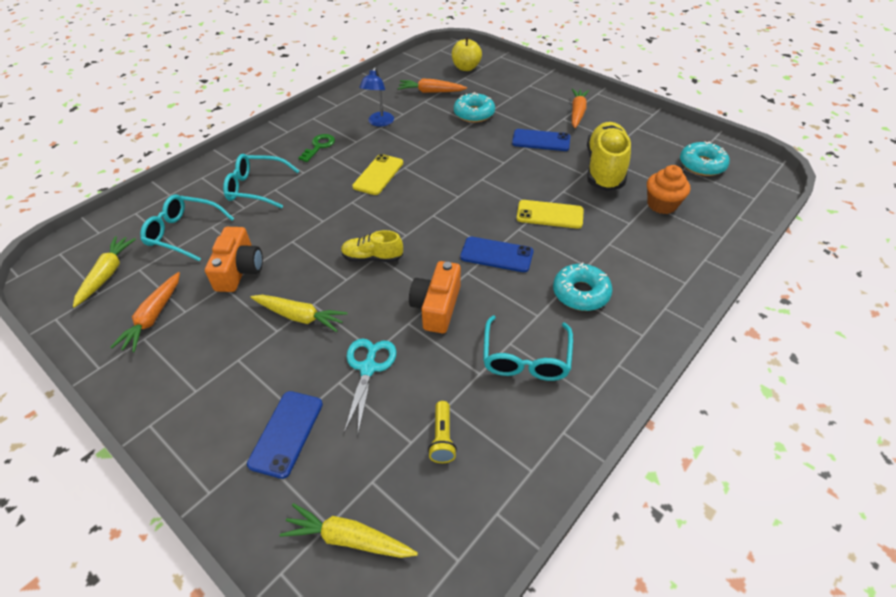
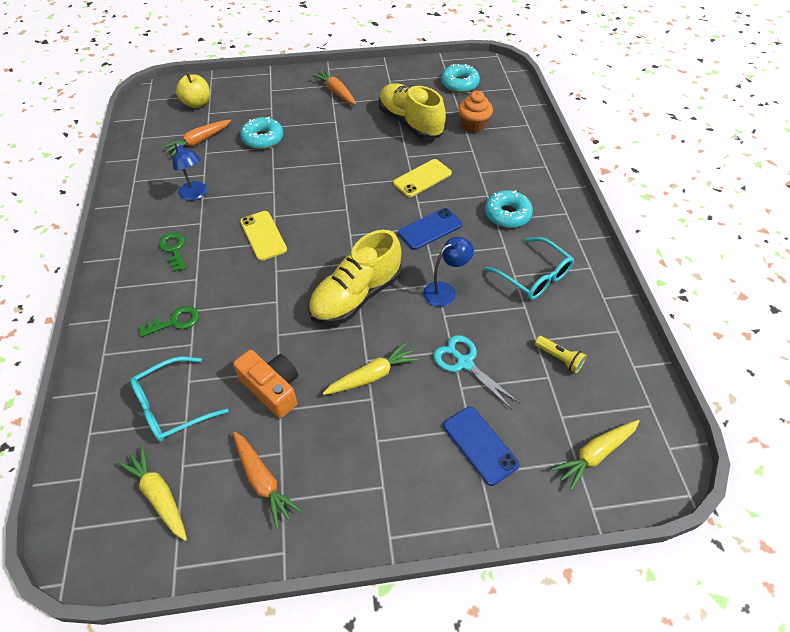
camera: 50 degrees left, 5 degrees up
(256, 188) = (175, 322): turquoise glasses -> green key
(372, 258) = (356, 296): yellow shoe -> yellow shoe, size x1.85
(437, 307) = (445, 291): orange camera -> blue lamp
(541, 141) = (342, 129): blue phone -> none

